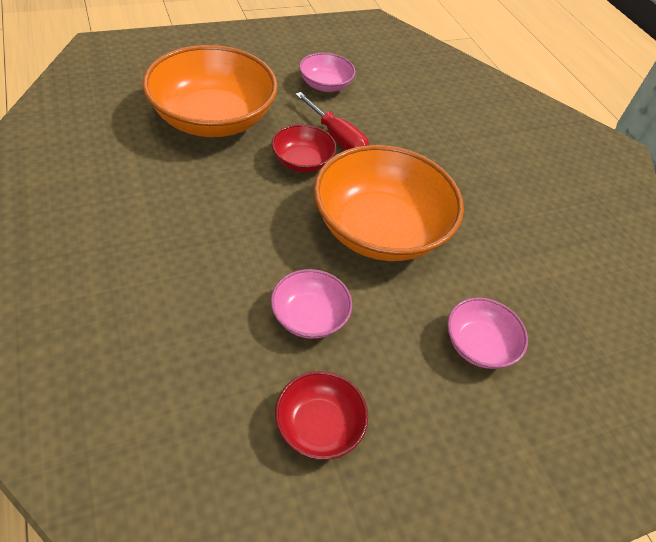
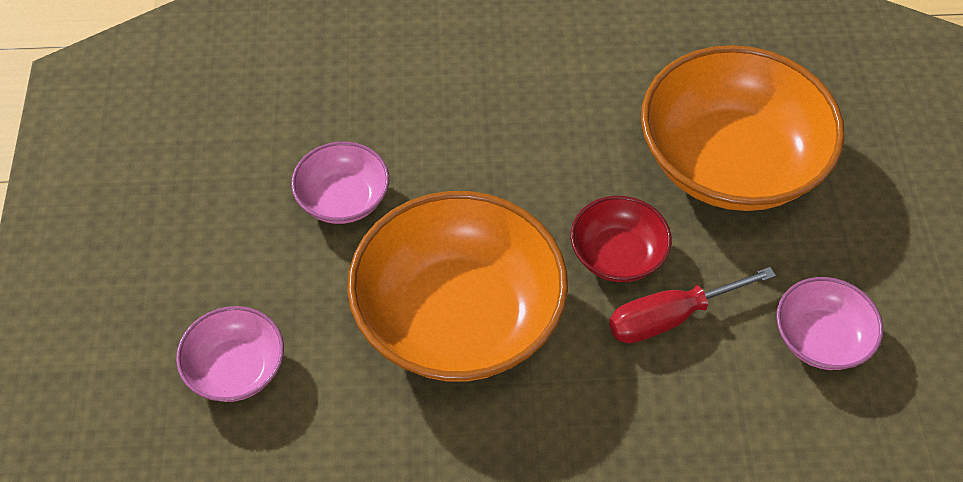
camera: 115 degrees right, 5 degrees up
(318, 425) = (211, 176): red bowl -> none

